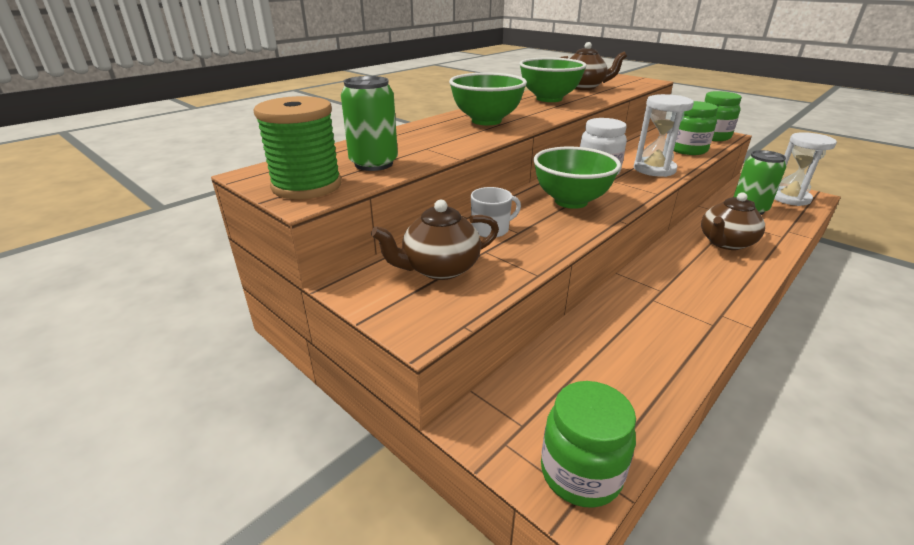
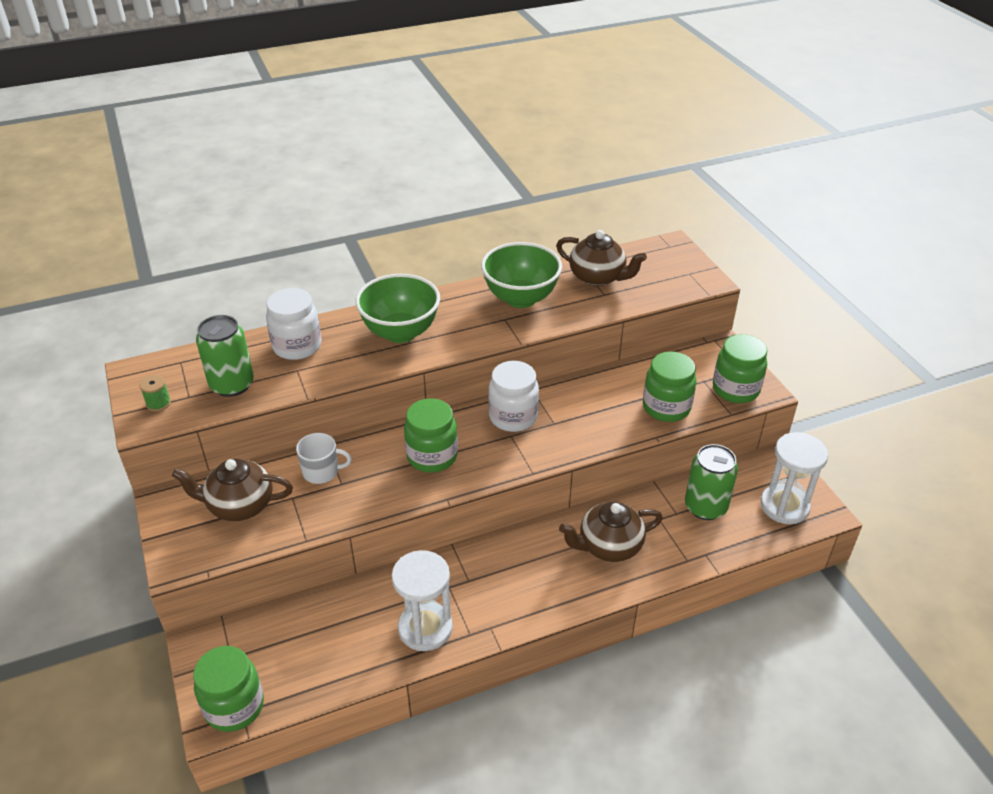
camera: 25 degrees right, 10 degrees up
(307, 186) = (158, 403): green spool -> green spool, size x0.41
(408, 138) = (297, 346): none -> white jar
(571, 201) = (432, 456): green bowl -> green jar
(654, 169) = (579, 432): white hourglass -> white hourglass (425, 628)

